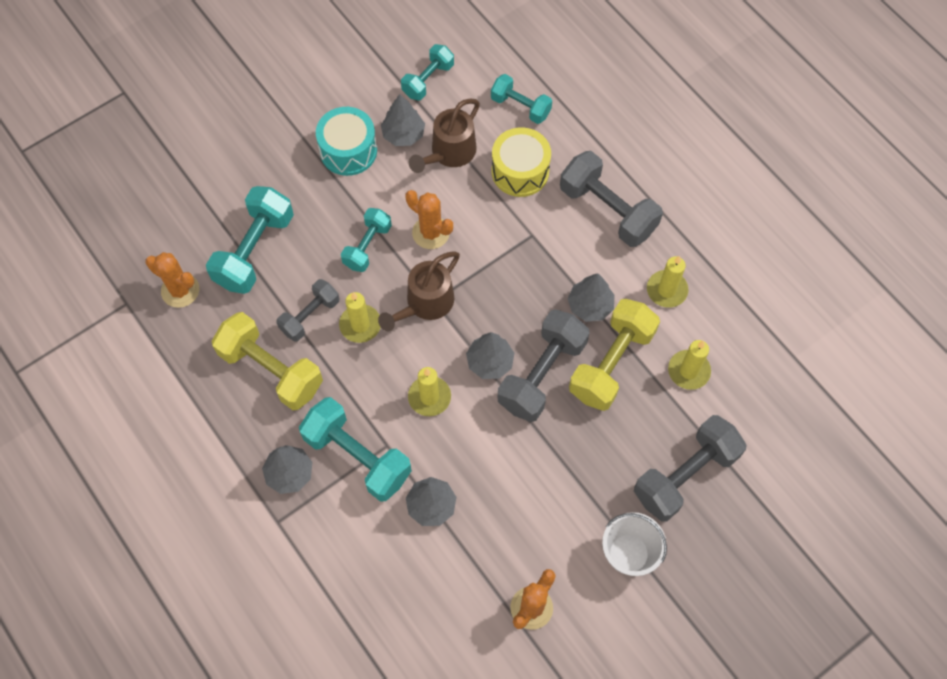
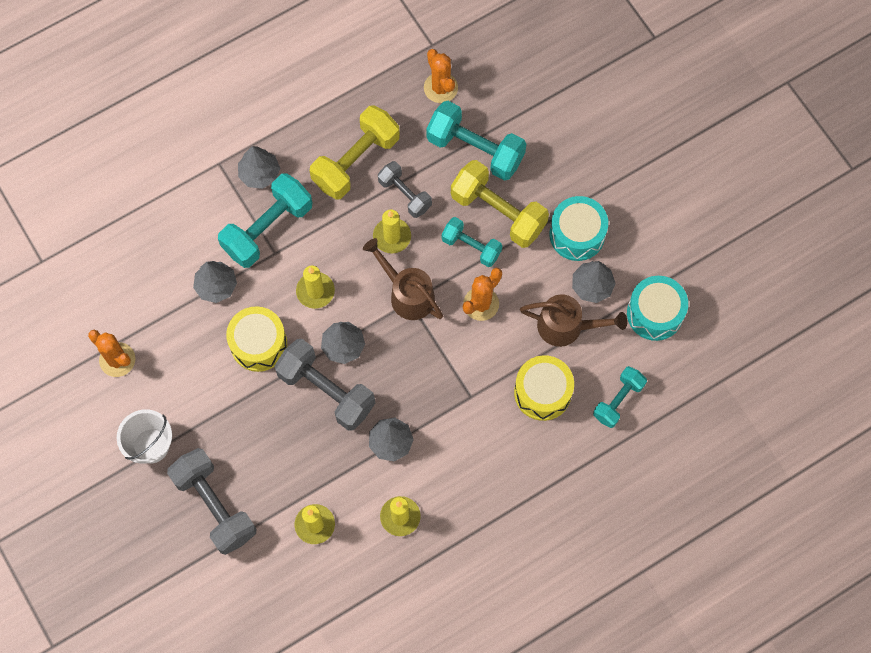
camera: 95 degrees right, 5 degrees up
(180, 290) = (440, 88): orange cactus -> orange cactus turned 60 degrees counterclockwise
(428, 80) = (655, 313): turquoise dumbbell -> turquoise drum
(449, 153) = (567, 327): brown watering can -> brown watering can turned 150 degrees clockwise
(496, 450) = (259, 344): none -> yellow drum
(607, 210) = (492, 472): grey dumbbell -> none
(611, 363) = (330, 454): yellow dumbbell -> yellow dumbbell (498, 212)

